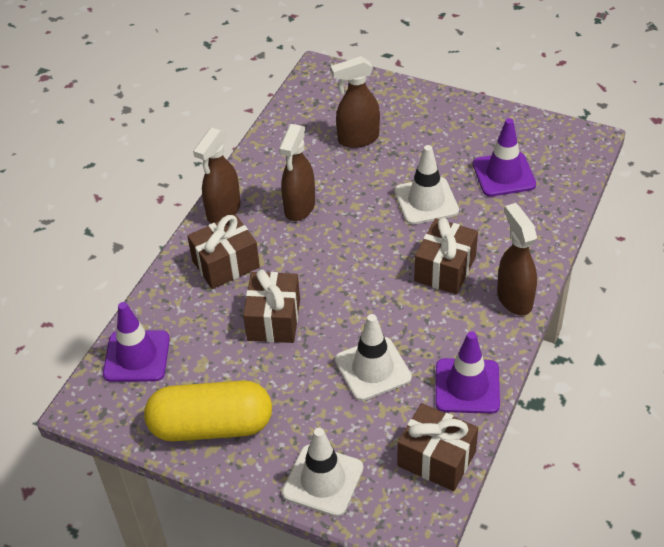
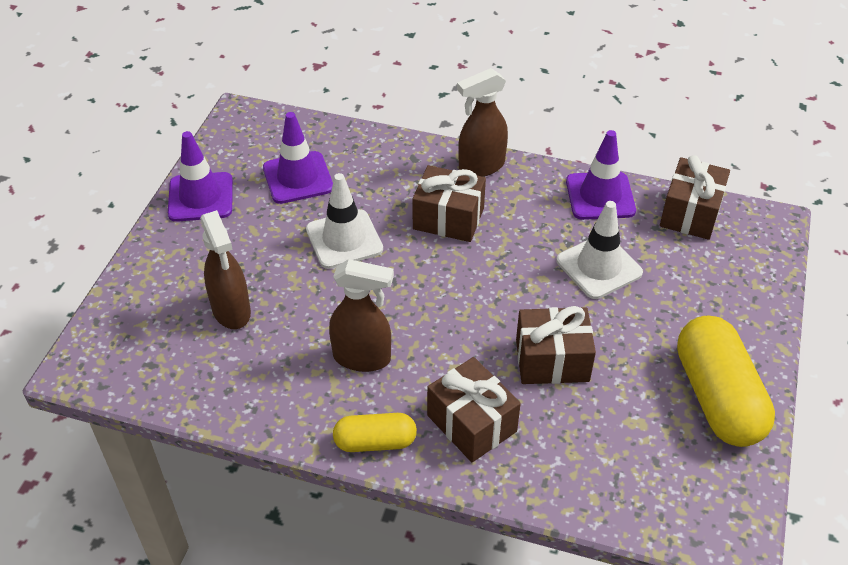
camera: 100 degrees left, 0 degrees up
(137, 356) = (643, 495): purple traffic cone -> purple traffic cone (200, 197)
(223, 211) = (375, 442): brown spray bottle -> yellow capsule
(323, 480) = (747, 293): white traffic cone -> none

